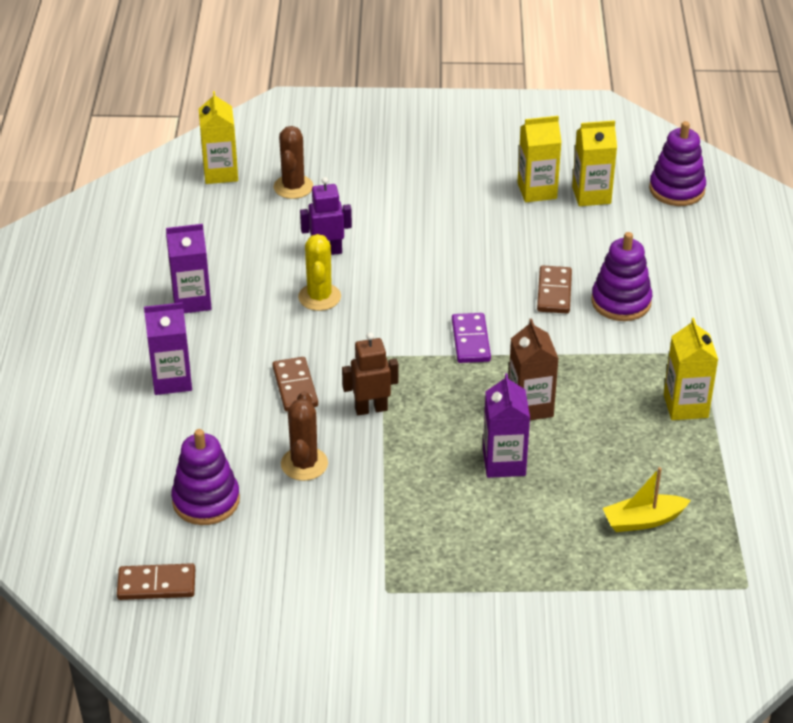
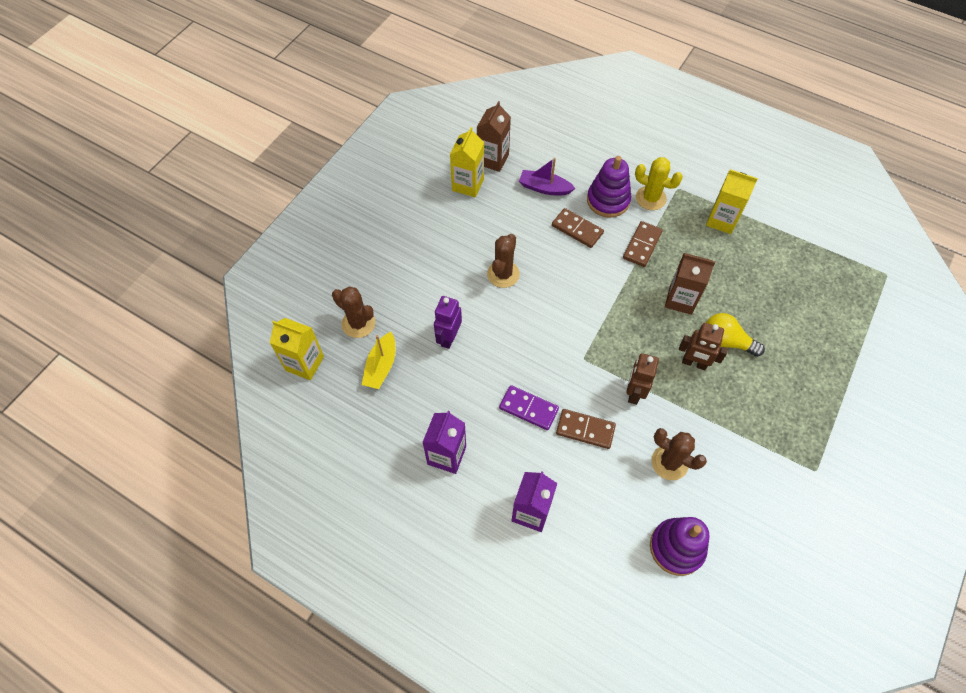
camera: 60 degrees left, 20 degrees up
(156, 585) = (750, 624): brown domino -> brown domino (642, 245)
(319, 297) = (496, 367): yellow cactus -> yellow cactus (650, 198)
(440, 259) = (503, 274): none -> brown cactus
(450, 445) = (694, 363): none -> brown robot
(470, 340) = (597, 299): purple domino -> purple domino (528, 409)
(504, 463) = (726, 341): purple carton -> yellow light bulb
(589, 247) = (544, 188): none -> purple boat
(591, 195) = (493, 159): yellow carton -> brown carton
(643, 520) = (811, 295): yellow boat -> yellow boat (381, 366)
(677, 189) = (518, 115): purple stacking toy -> none

